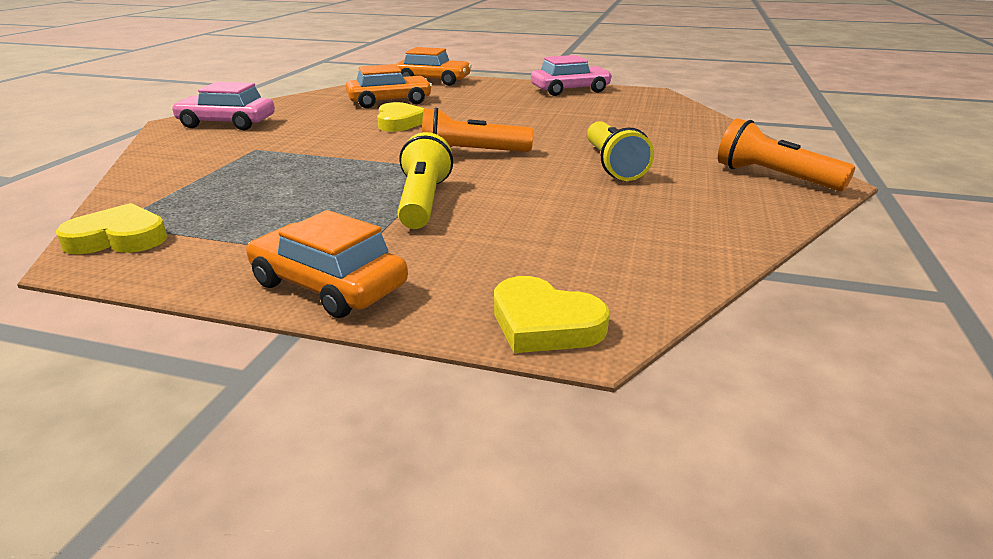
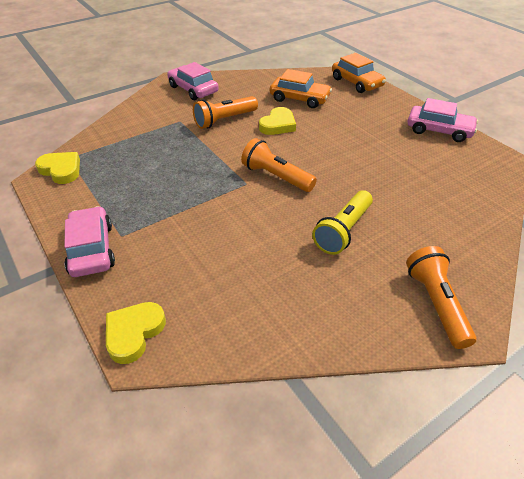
camera: 40 degrees right, 15 degrees up
(322, 134) = (224, 120): none -> orange flashlight
(328, 285) = (91, 249): orange car -> pink car
(423, 201) = (198, 209): yellow flashlight -> none
(544, 323) = (134, 333): yellow heart -> yellow heart turned 45 degrees clockwise

